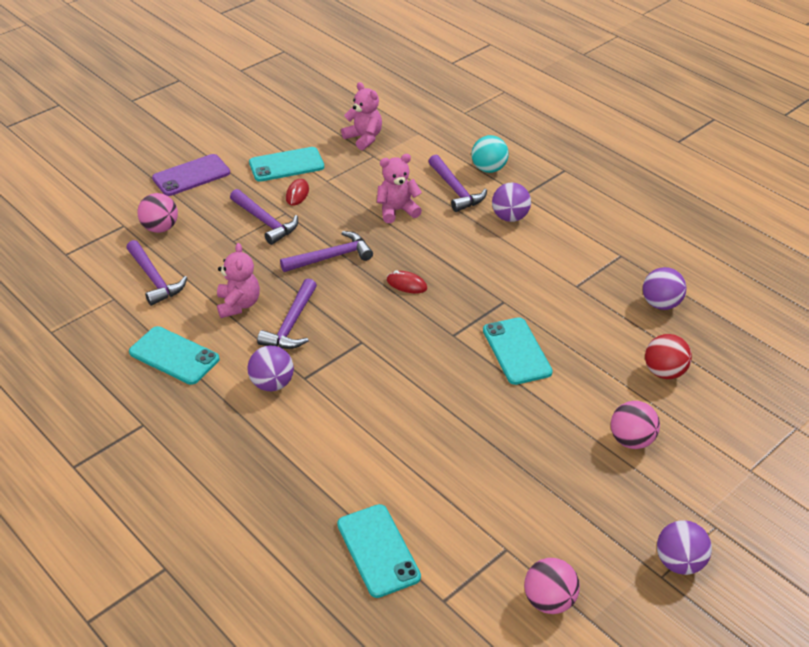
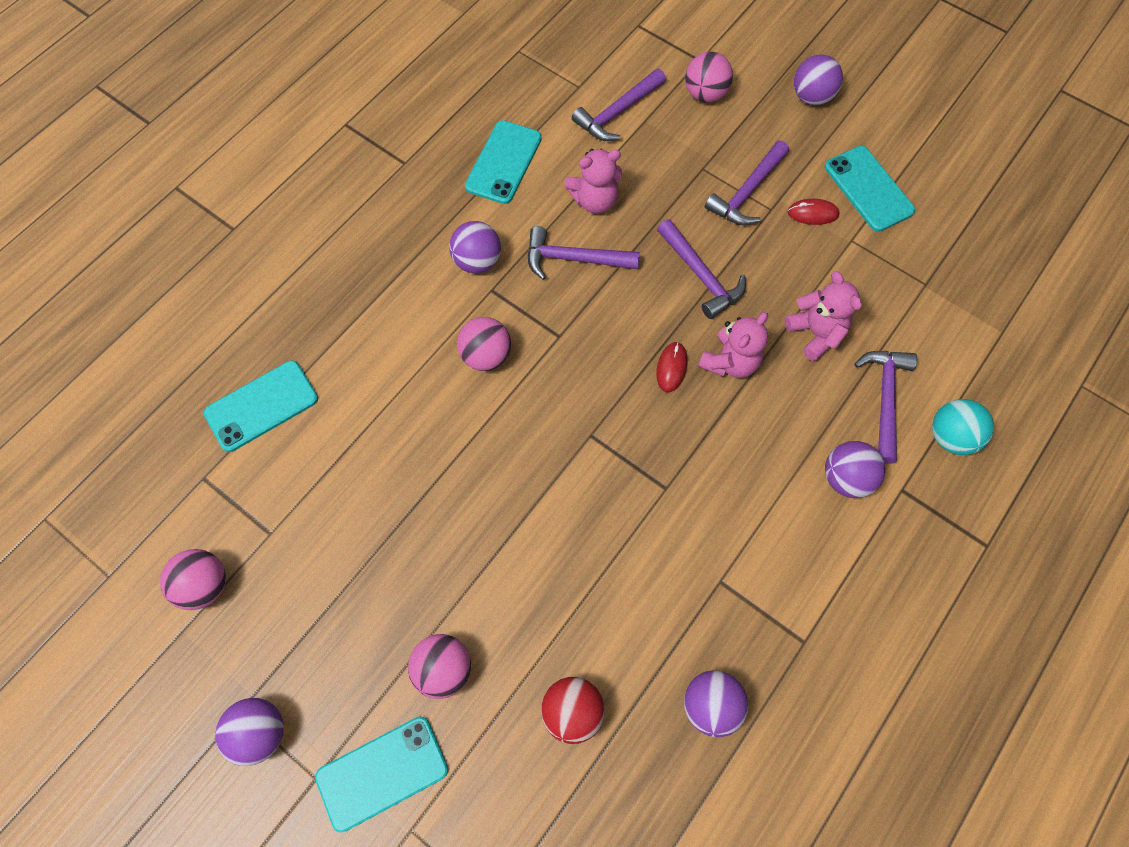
camera: 80 degrees right, 25 degrees up
(191, 175) = (811, 97): purple phone -> purple ball
(364, 138) = (962, 265): pink teddy bear -> pink teddy bear (730, 362)
(367, 388) = (486, 355): none -> pink ball
(456, 190) = (884, 399): purple hammer -> purple hammer turned 135 degrees clockwise
(516, 351) = (576, 514): turquoise phone -> turquoise phone (382, 773)

